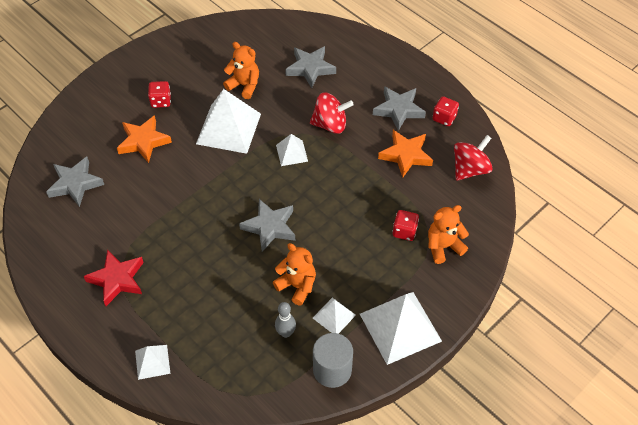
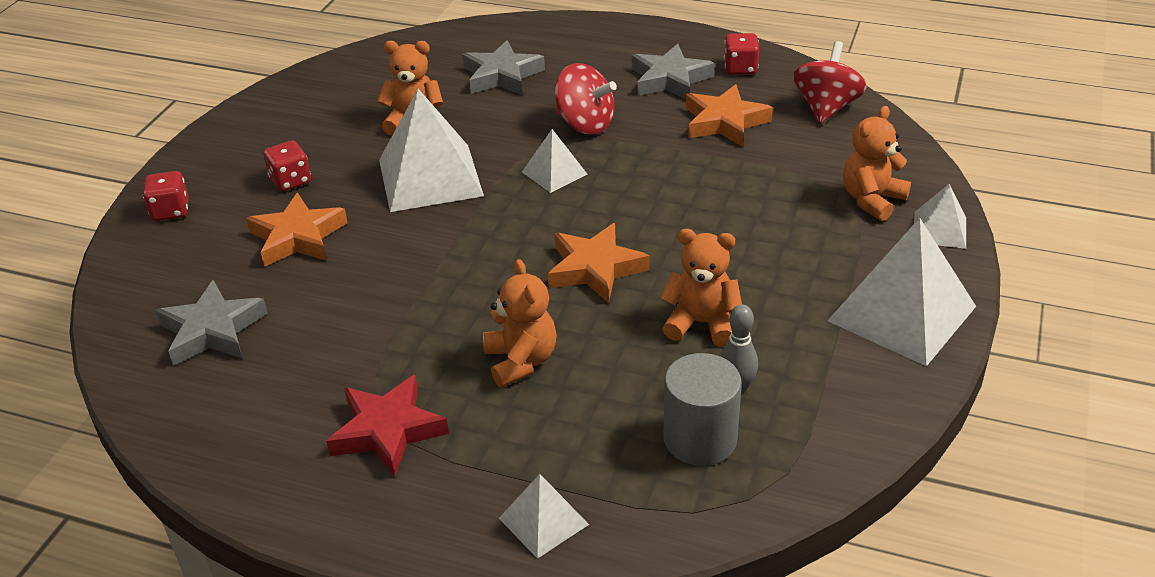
camera: 25 degrees left, 15 degrees down
(198, 268) = (521, 361): none -> orange teddy bear
(270, 227) = (595, 269): grey star -> orange star
(330, 124) = (585, 124): red spinning top -> red spinning top turned 60 degrees clockwise
(332, 370) = (851, 406): grey cylinder -> grey cylinder (700, 439)
(334, 316) = (792, 338): white pyramid -> white pyramid (939, 229)
(404, 231) = (802, 203): red dice -> red dice (171, 211)

